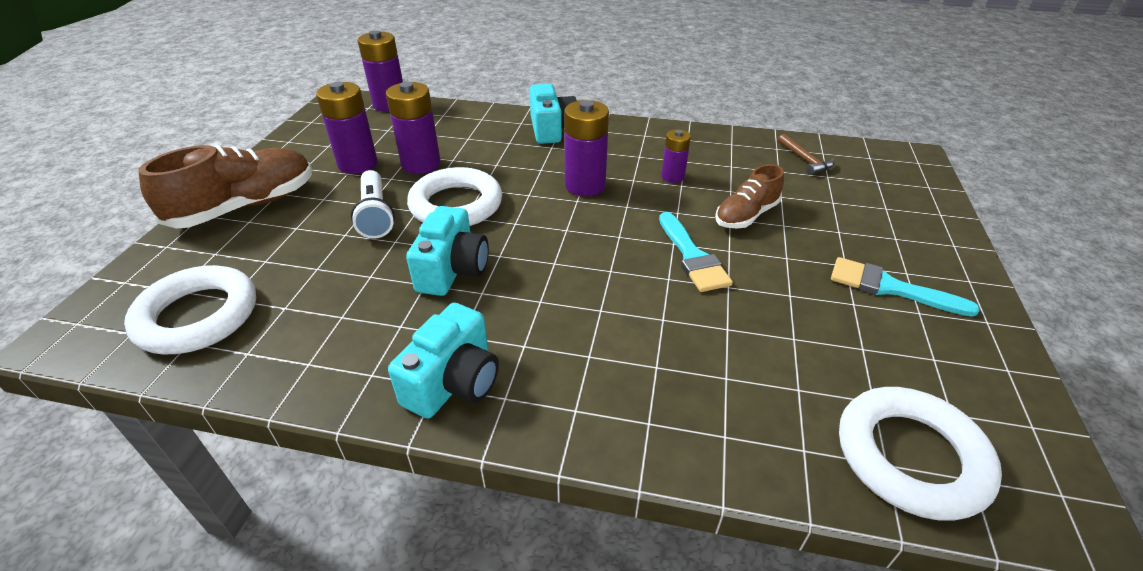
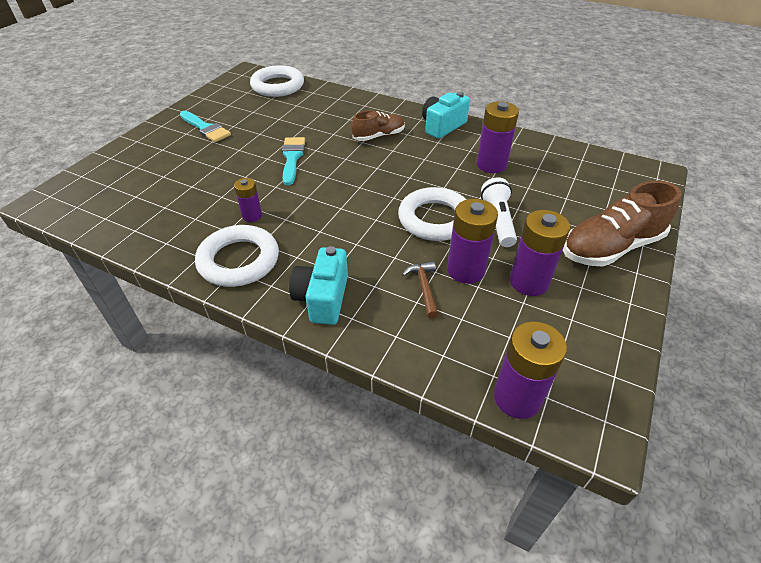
camera: 165 degrees left, 5 degrees up
(198, 316) = (586, 171): white ring -> white ring (239, 260)
(452, 270) = (440, 173): turquoise camera -> none
(585, 185) = (327, 220): purple battery -> purple battery (491, 165)
(746, 215) = (232, 176): brown shoe -> brown shoe (378, 136)
(805, 160) = (130, 213): brown hammer -> brown hammer (424, 287)

